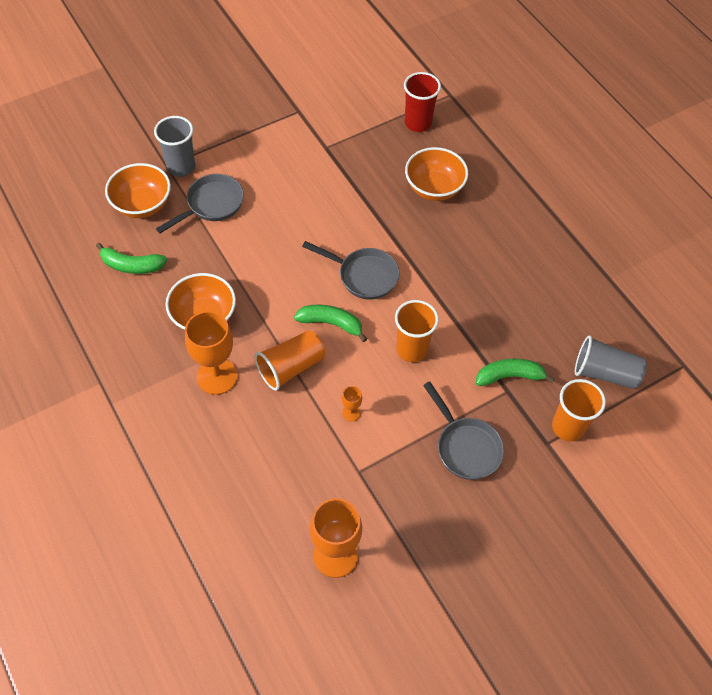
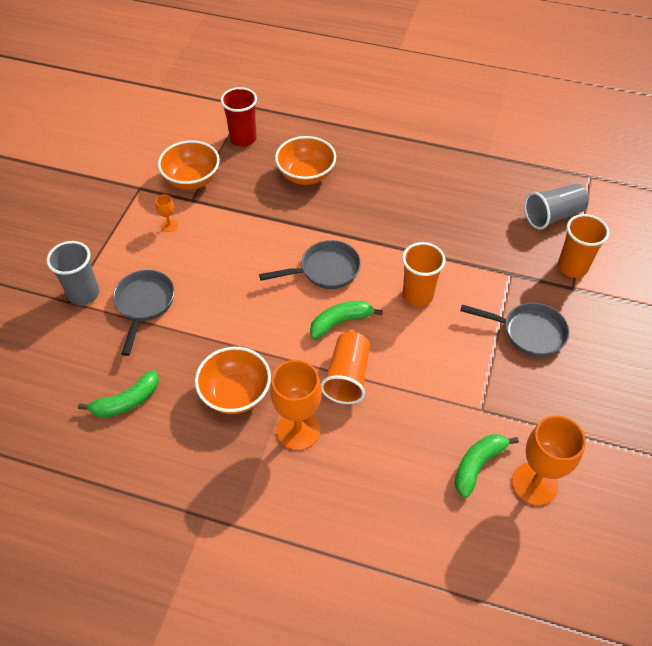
camera: 40 degrees left, 5 degrees down
(142, 205) = (81, 347): orange bowl -> orange bowl (192, 180)
(351, 413) = (428, 373): orange goblet -> orange goblet (169, 225)
(509, 376) = (500, 263): green banana -> green banana (478, 465)

